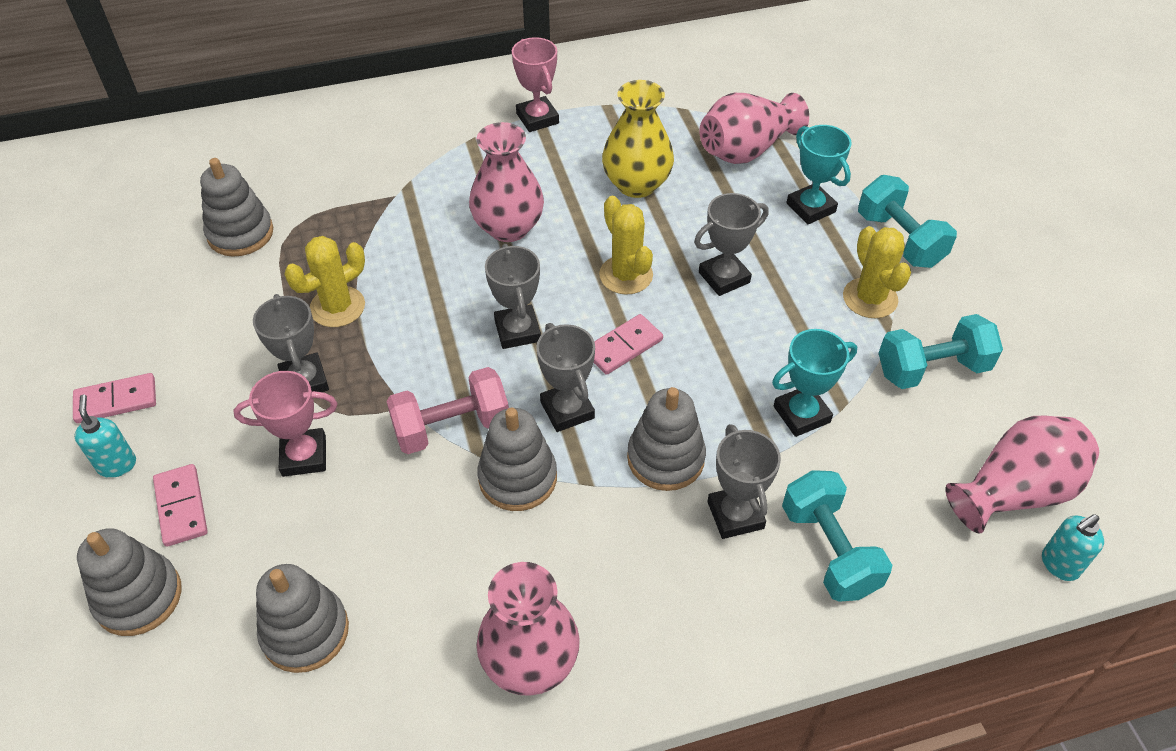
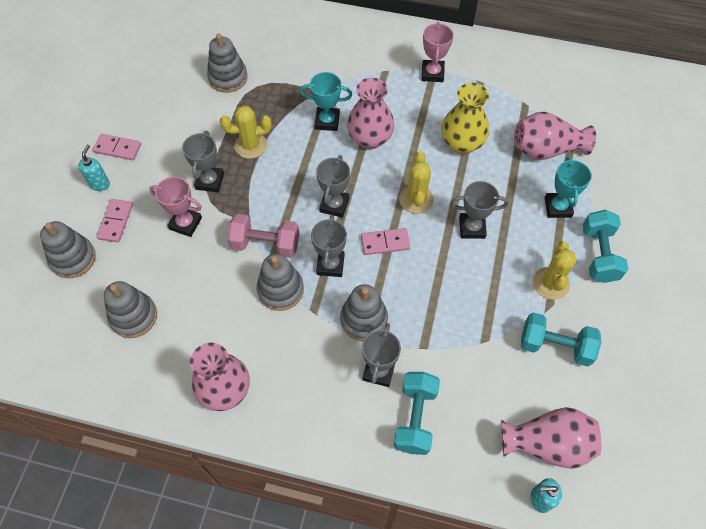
camera: 30 degrees right, 10 degrees up
(801, 414) = (456, 333): turquoise trophy -> turquoise trophy (327, 121)

